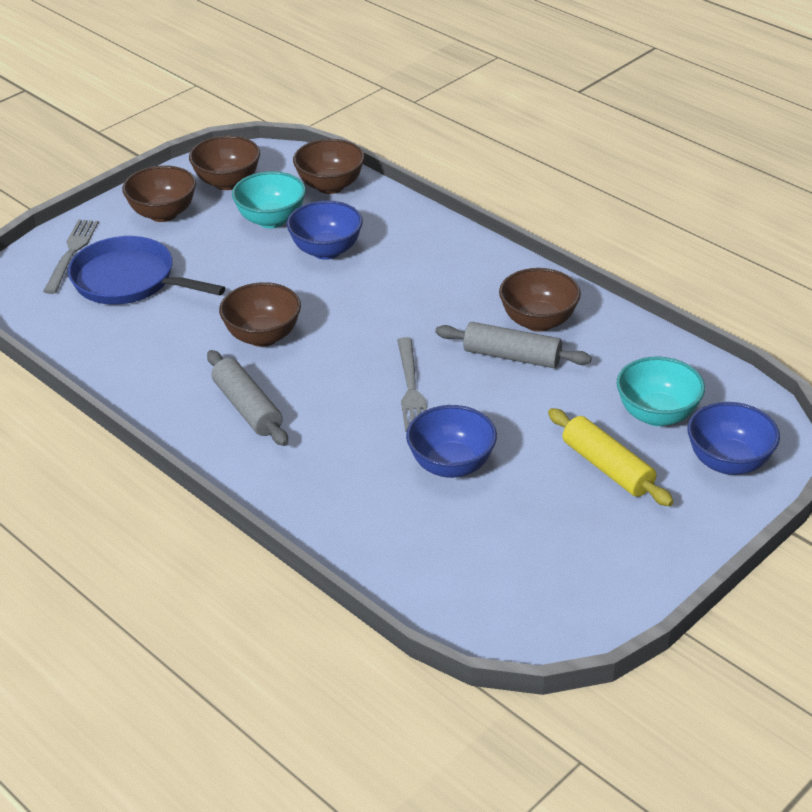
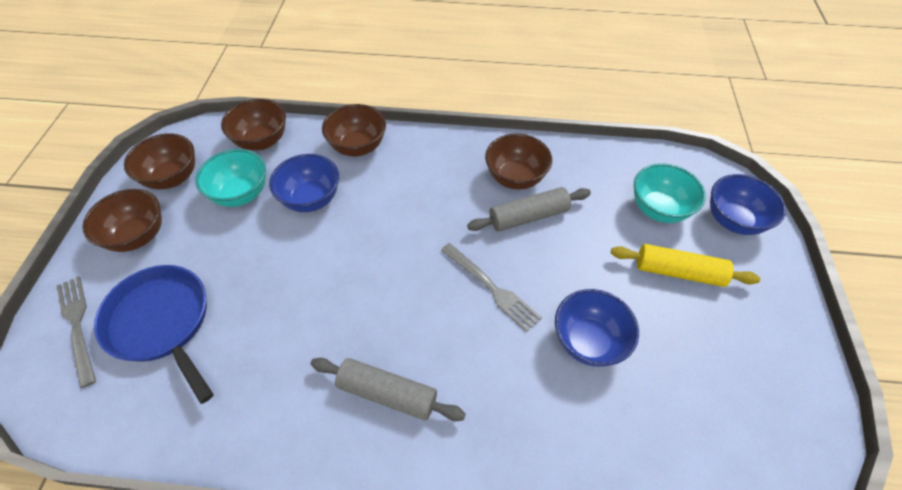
camera: 40 degrees left, 15 degrees up
(129, 280) = (162, 323): blue pan -> blue pan turned 60 degrees clockwise
(263, 336) = (334, 310): brown bowl -> brown bowl (358, 147)

